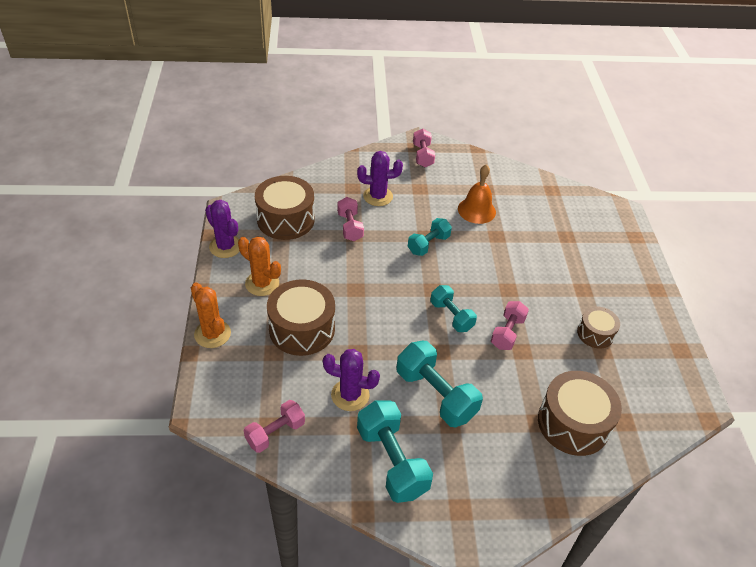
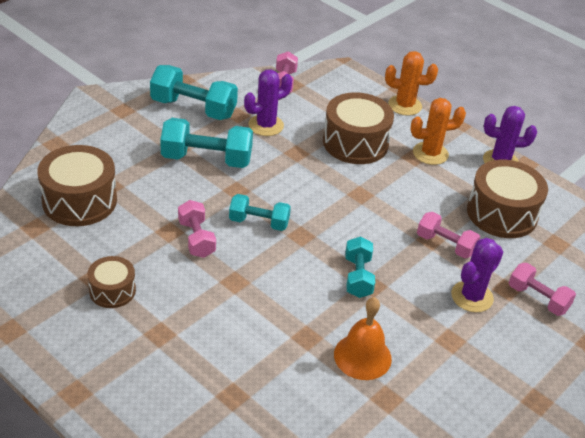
camera: 135 degrees right, 5 degrees down
(422, 155) = (511, 394): pink dumbbell -> pink dumbbell (538, 299)

